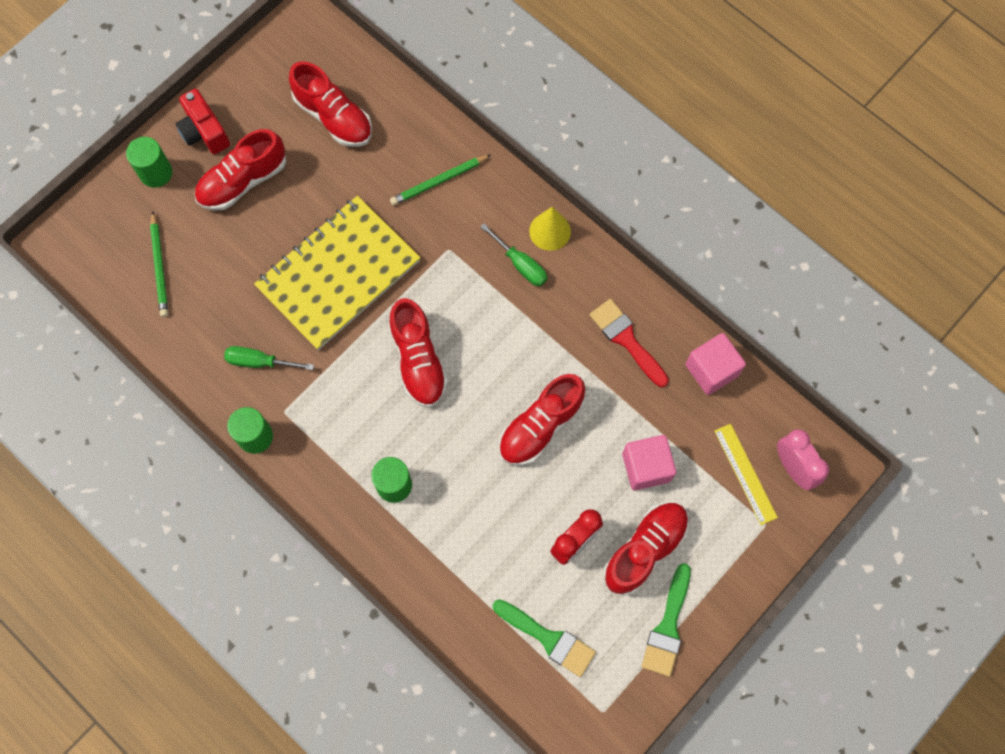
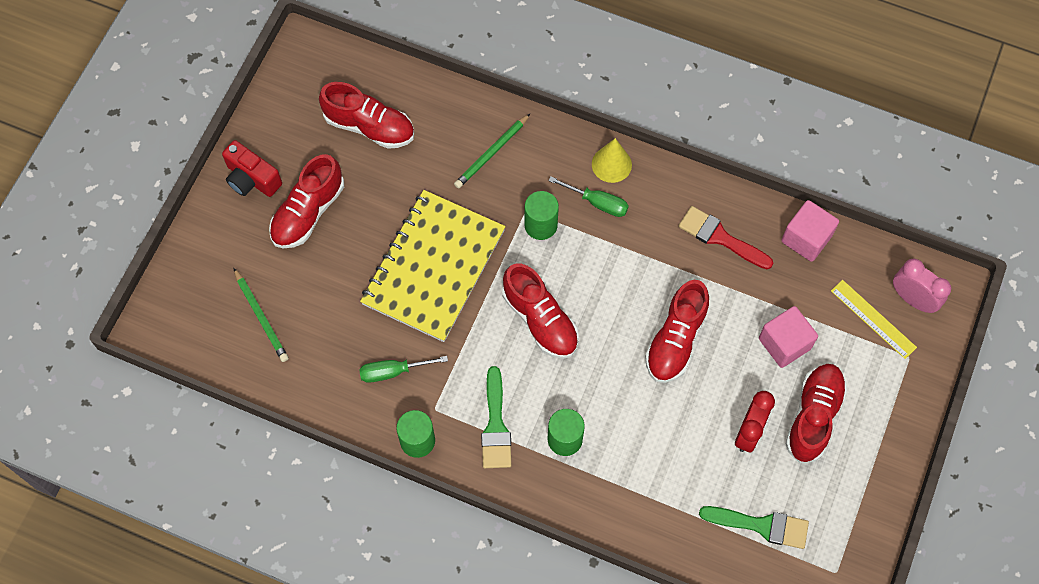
camera: 20 degrees left, 5 degrees down
(156, 173) = (221, 232): green cylinder -> green cylinder (540, 225)
(668, 626) = (861, 476): green brush -> green brush (496, 425)

